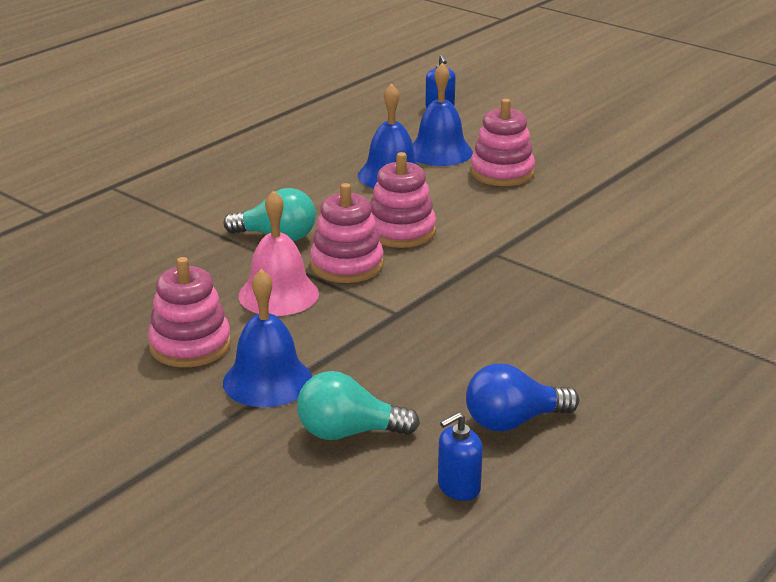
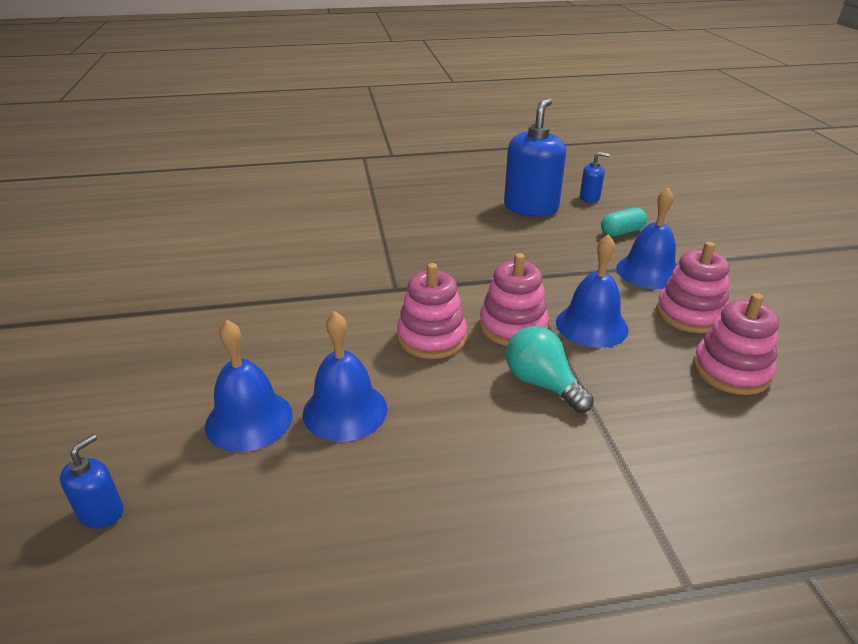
camera: 140 degrees left, 5 degrees up
(278, 294) = (591, 325): pink bell -> blue bell
(348, 432) = (622, 232): turquoise light bulb -> turquoise capsule
(502, 173) = (253, 358): pink stacking toy -> pink stacking toy (731, 371)
(513, 421) = (531, 207): blue light bulb -> blue soap dispenser

